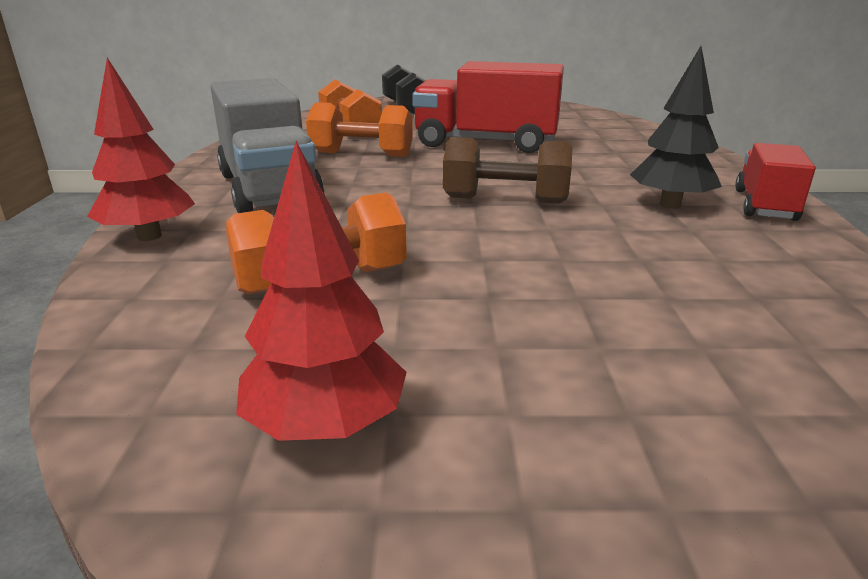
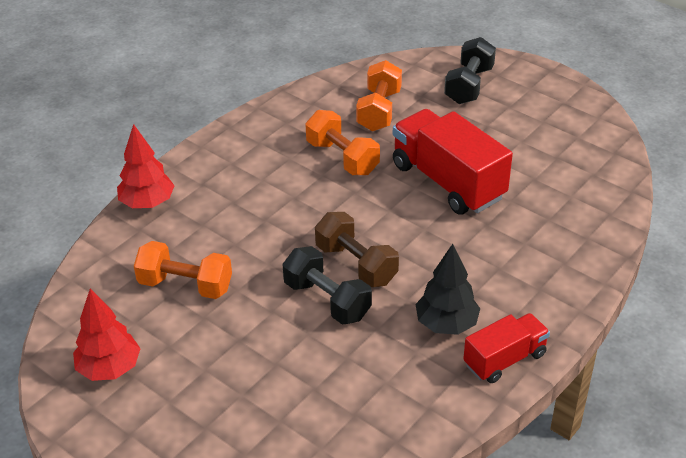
camera: 40 degrees right, 15 degrees up
(268, 189) = (242, 180): grey truck -> none
(527, 229) = (327, 300): none -> black dumbbell

